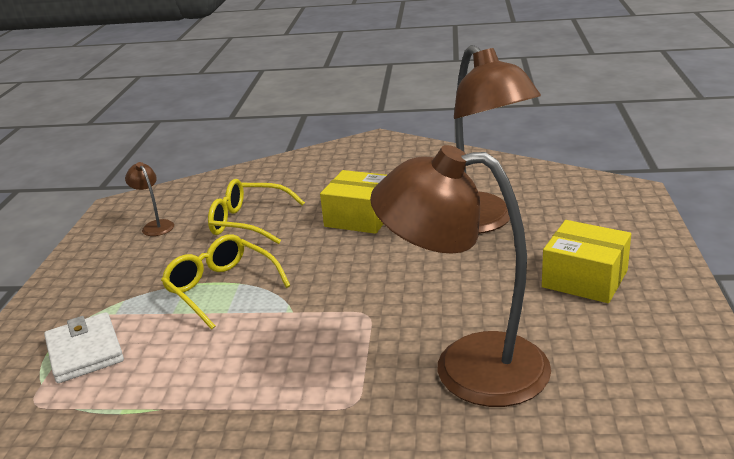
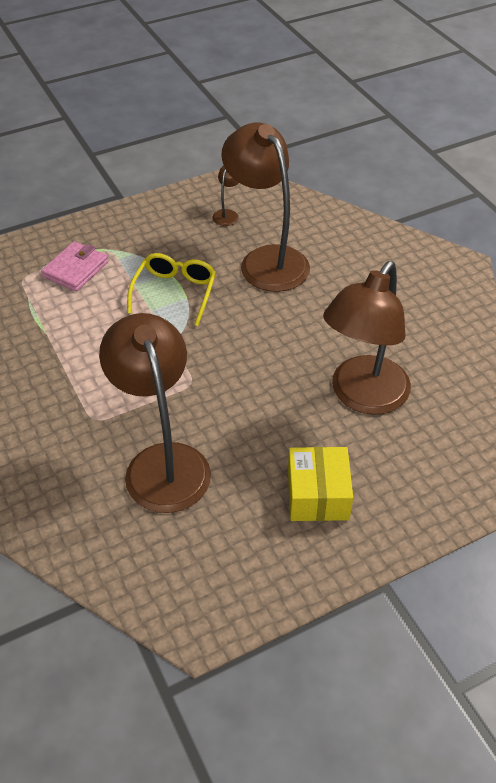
camera: 55 degrees right, 20 degrees up
(85, 351) = (76, 269): white wallet -> pink wallet
(249, 222) = (266, 260): yellow glasses -> brown lamp
(360, 217) = (317, 318): yellow box -> none

